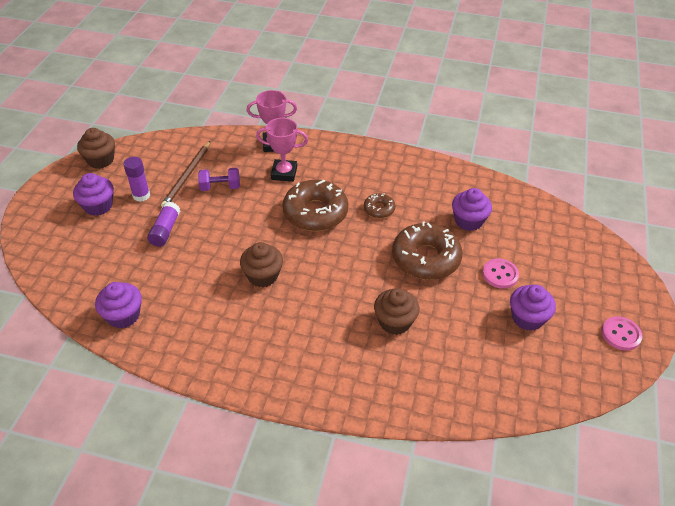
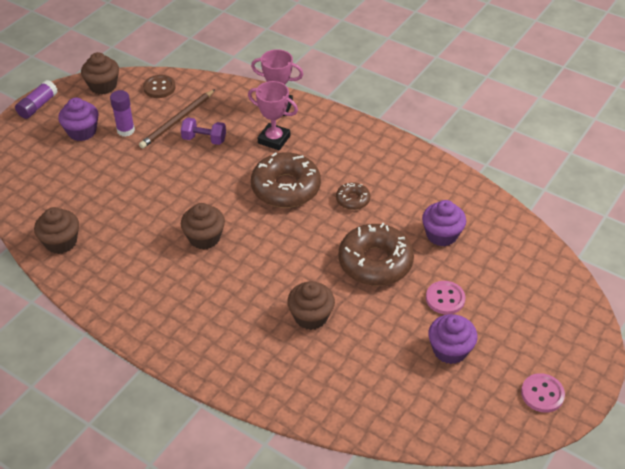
camera: 20 degrees right, 0 degrees up
(123, 315) = (61, 242): purple cupcake -> brown cupcake
(156, 150) = (159, 88): none -> brown button
(165, 230) = (133, 170): purple glue stick -> purple glue stick (38, 106)

